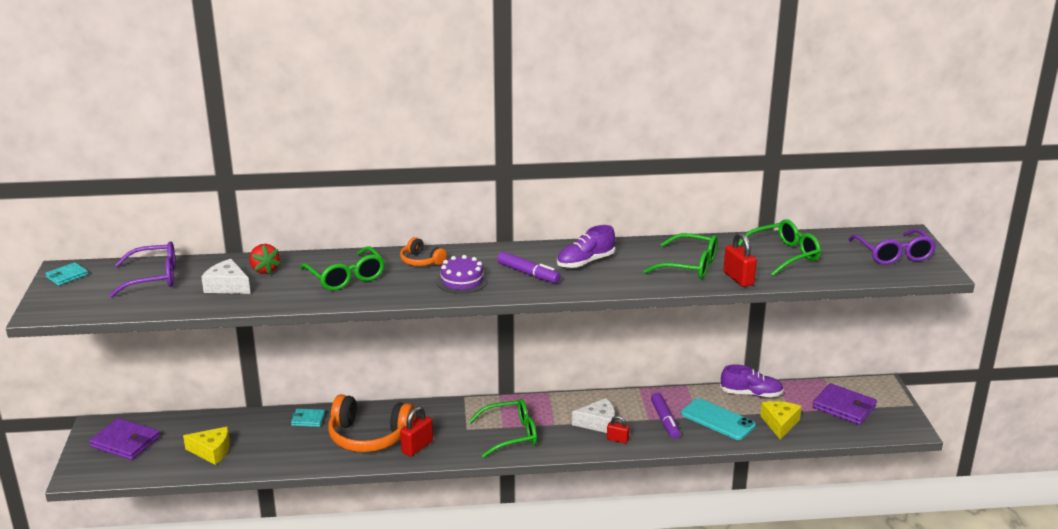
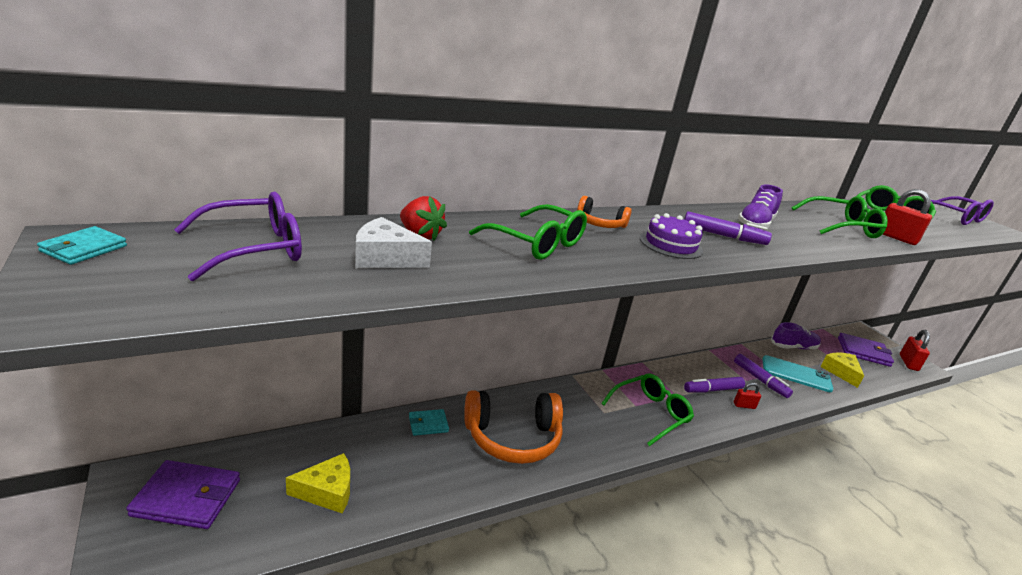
camera: 25 degrees left, 0 degrees up
(417, 447) = (573, 443): red padlock -> red padlock (908, 363)
(598, 423) = (712, 390): white cheese -> purple marker

